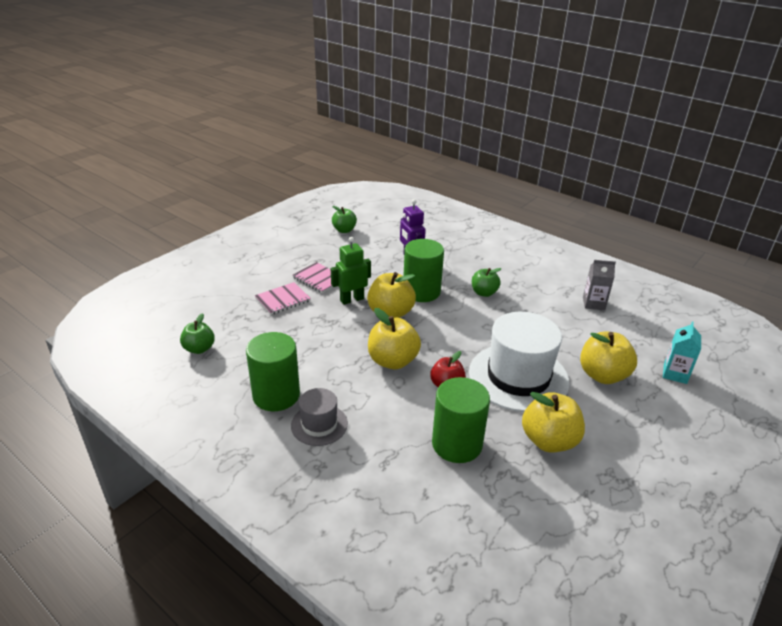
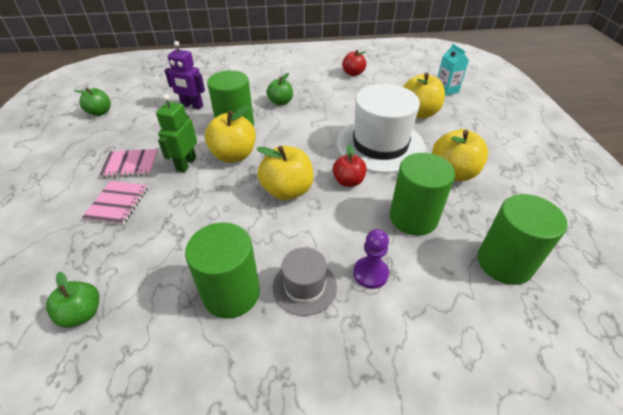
camera: 45 degrees left, 10 degrees up
(370, 451) = (370, 273): none -> purple pawn
(478, 526) = (504, 263): none -> green cylinder
(593, 303) = (353, 73): grey carton -> red apple

